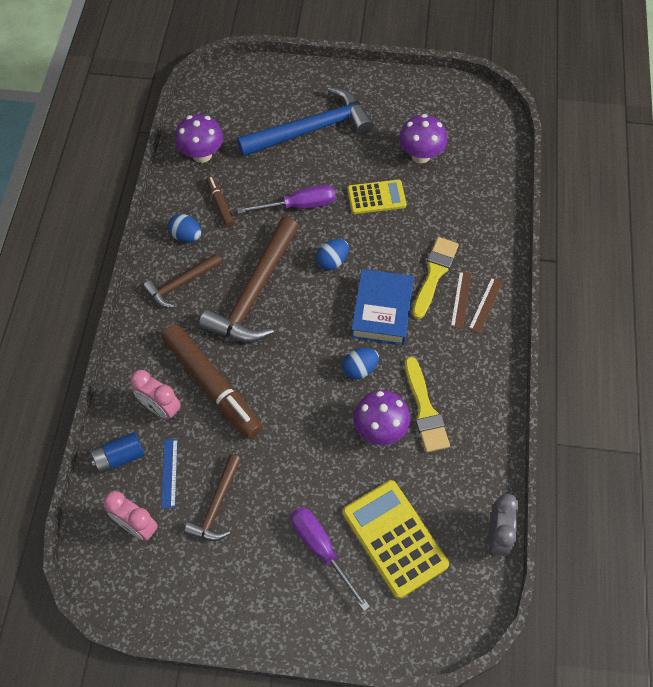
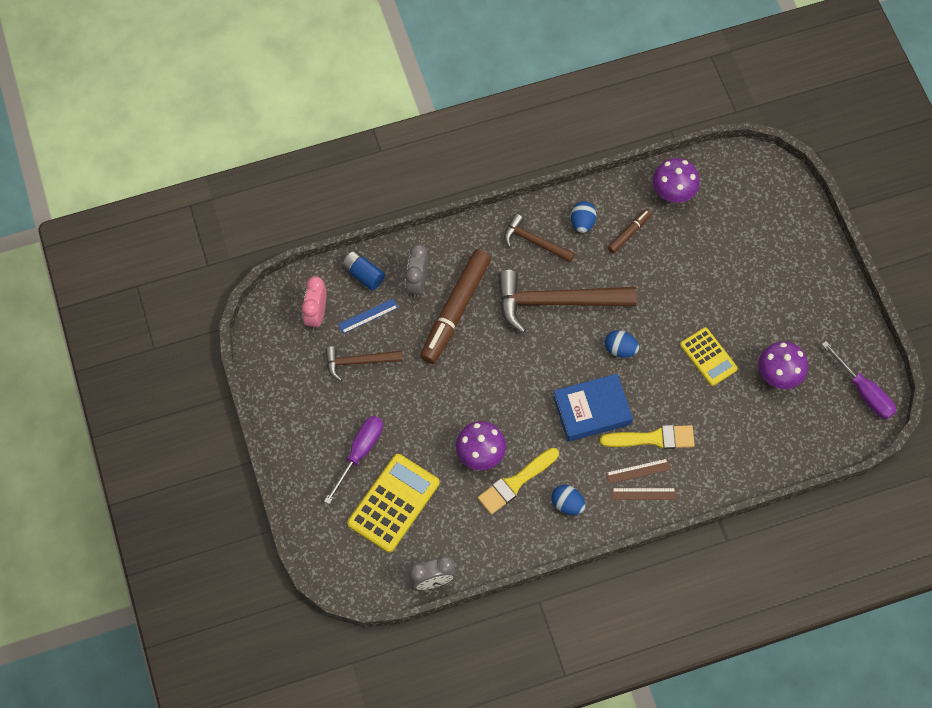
camera: 65 degrees right, 5 degrees up
(160, 408) = (417, 282): pink clock -> grey clock
(299, 206) = (663, 297): purple screwdriver -> purple screwdriver (863, 391)
(312, 130) = (753, 270): blue hammer -> none
(359, 369) = (527, 416): blue egg -> blue egg (567, 504)

